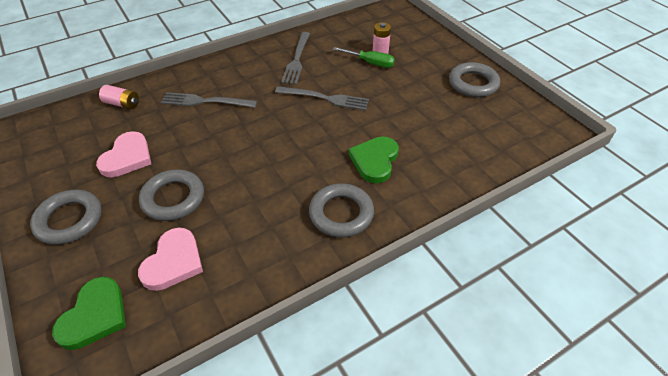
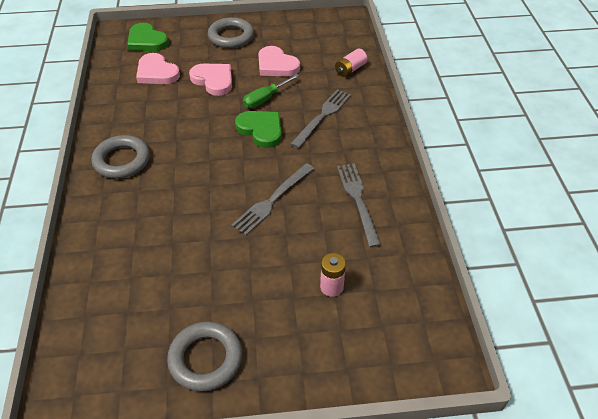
camera: 115 degrees right, 0 degrees up
(173, 198) = (213, 80): grey ring -> pink heart
(297, 60) = (357, 199): grey fork -> grey fork turned 45 degrees clockwise
(370, 63) = (314, 266): green screwdriver -> green screwdriver (265, 99)
(375, 161) = (158, 203): green heart -> green heart (261, 130)

